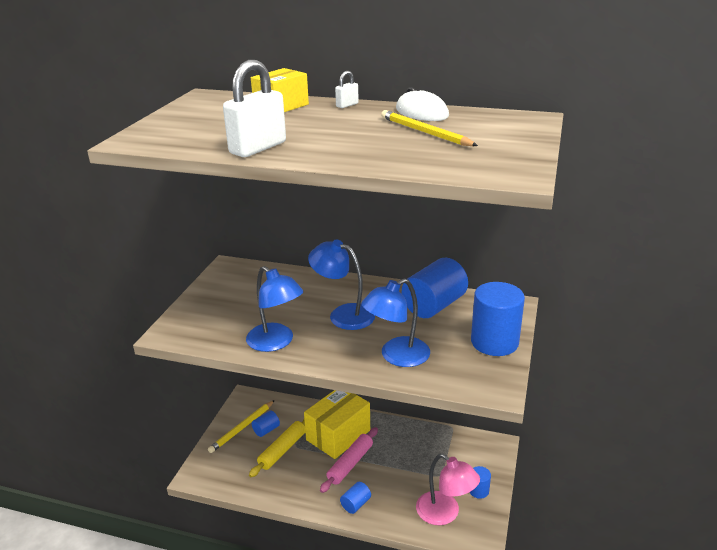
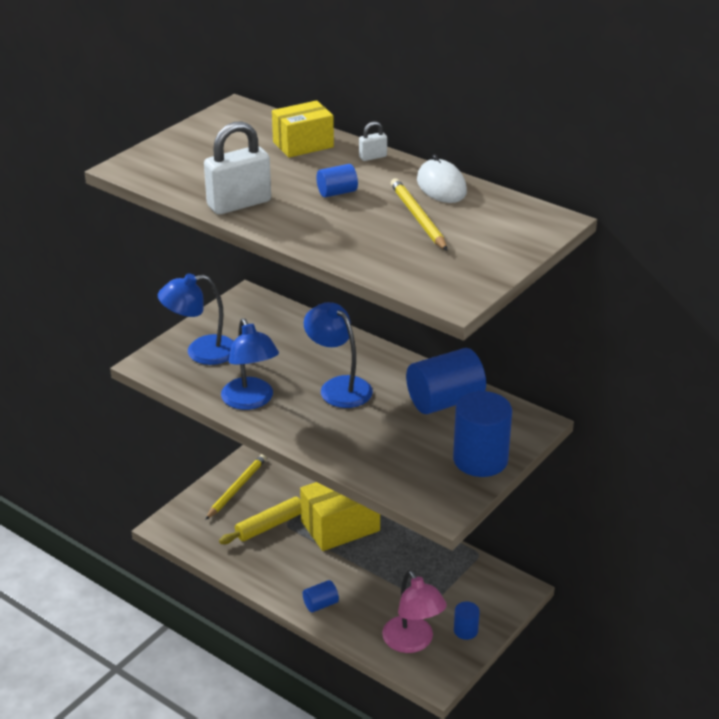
camera: 20 degrees right, 5 degrees up
(242, 428) = (237, 488): yellow pencil -> yellow pencil turned 150 degrees clockwise
(266, 430) = (262, 498): blue cylinder -> blue cylinder (337, 192)
(350, 464) = (337, 561): pink rolling pin -> none
(396, 356) = (365, 448): blue lamp -> blue lamp (201, 352)

